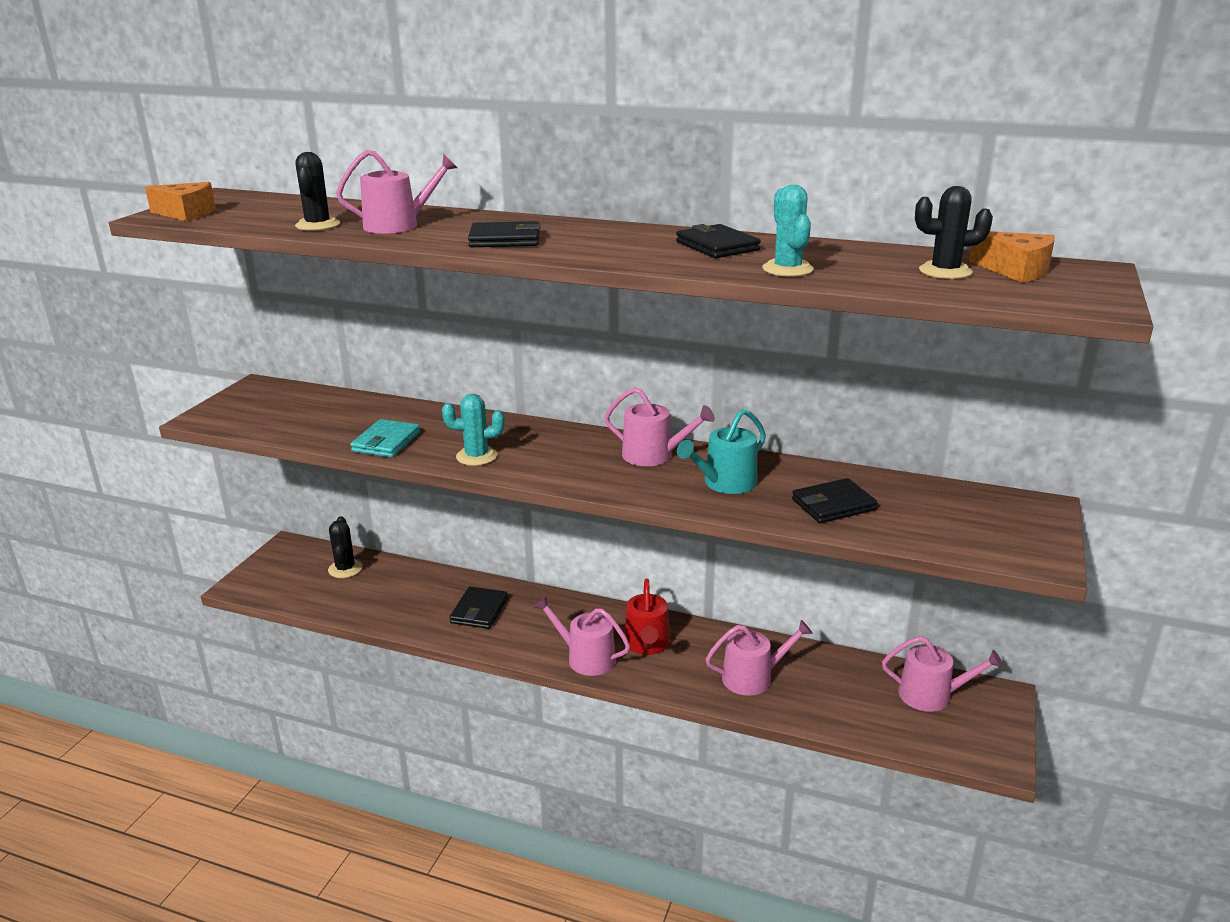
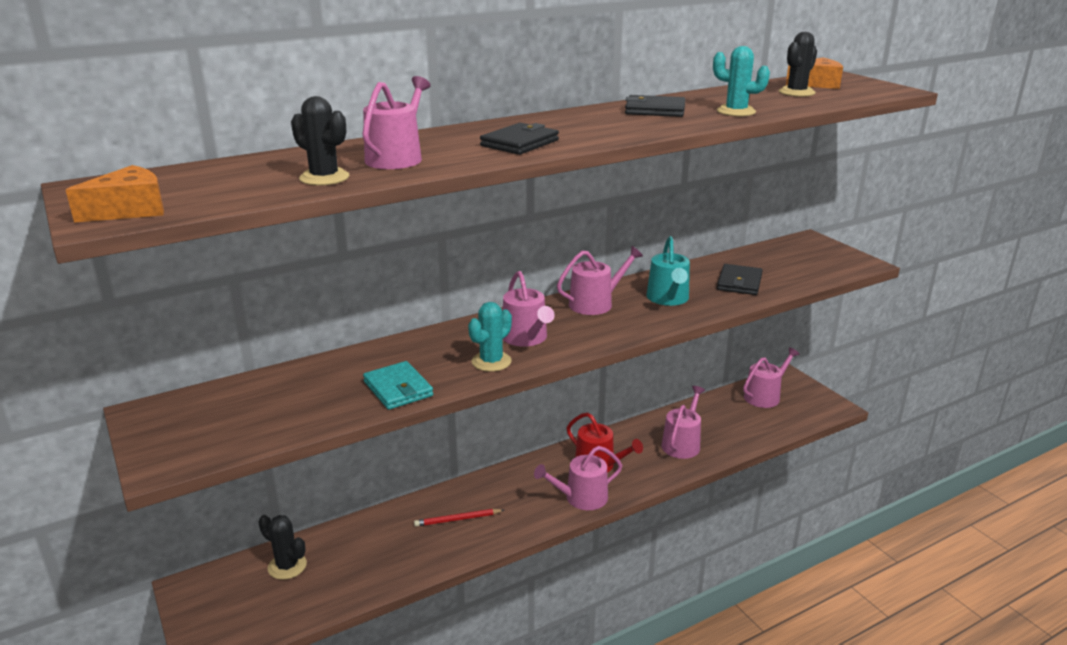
camera: 50 degrees left, 0 degrees up
(479, 610) = (457, 519): black wallet -> red pencil
(538, 453) = (526, 338): none -> pink watering can

